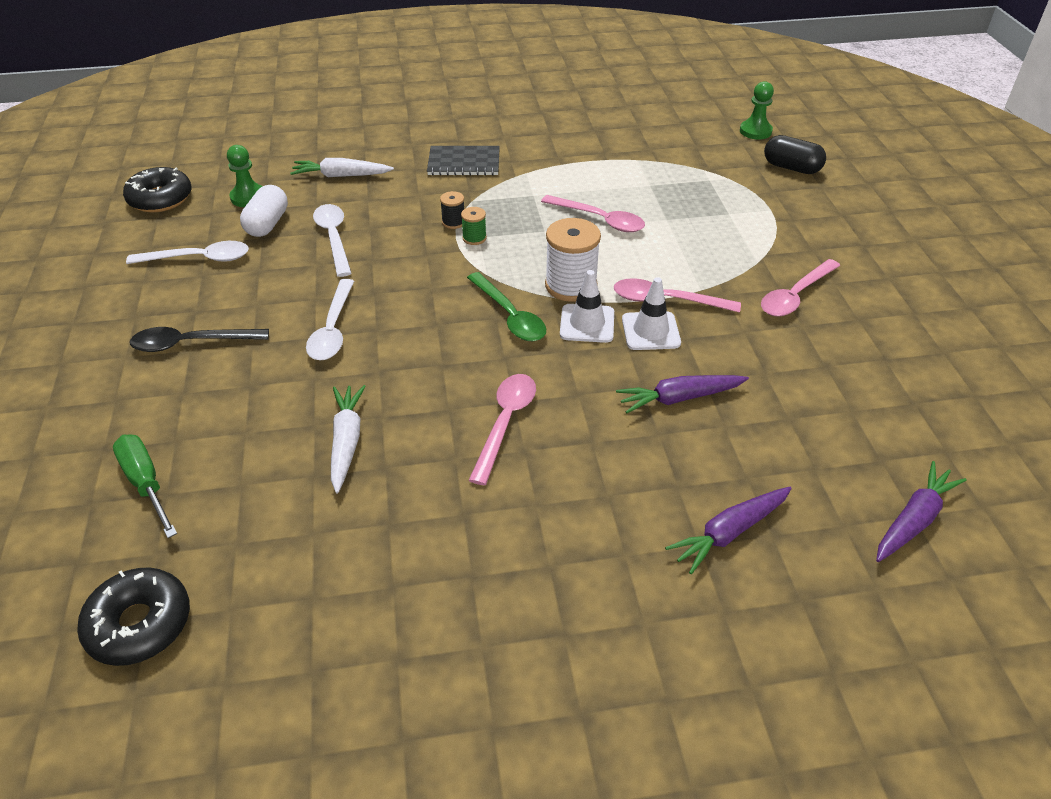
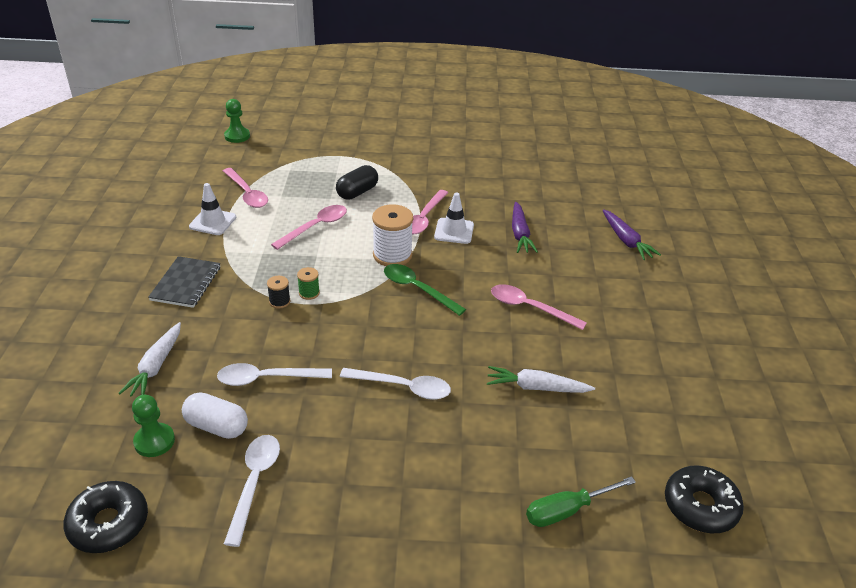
camera: 80 degrees left, 5 degrees down
(191, 343) = (393, 485): black spoon -> none
(510, 316) = (417, 289): green spoon -> green spoon turned 120 degrees counterclockwise
(587, 324) = (438, 256): white traffic cone -> white traffic cone (213, 222)
(791, 168) = (295, 135): black capsule -> black capsule (357, 192)
(795, 296) = (436, 170): pink spoon -> pink spoon (247, 194)
(913, 520) = (619, 184): purple carrot -> none

